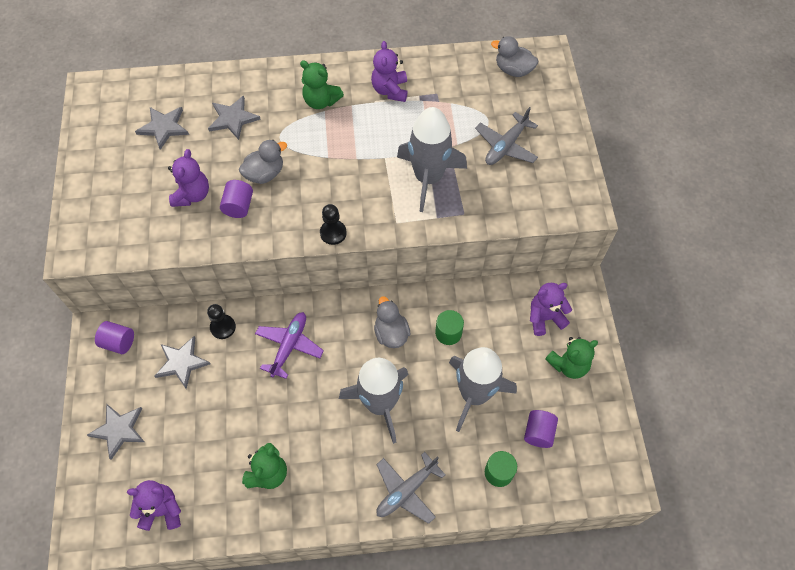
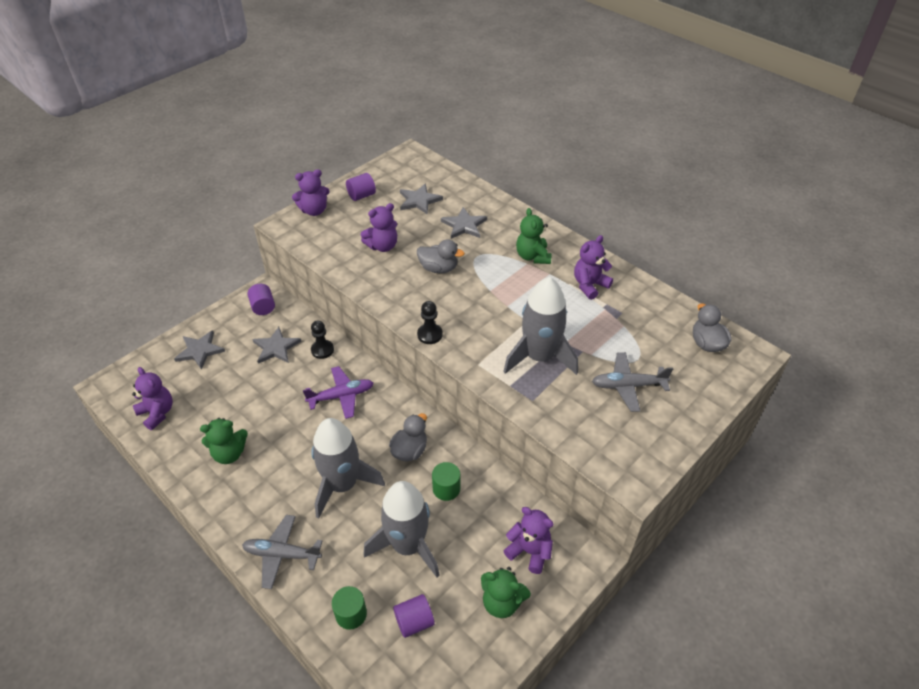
camera: 50 degrees right, 15 degrees down
(82, 216) = (314, 210): none -> purple teddy bear
(239, 206) = (398, 273): purple cylinder -> purple cylinder (361, 195)

